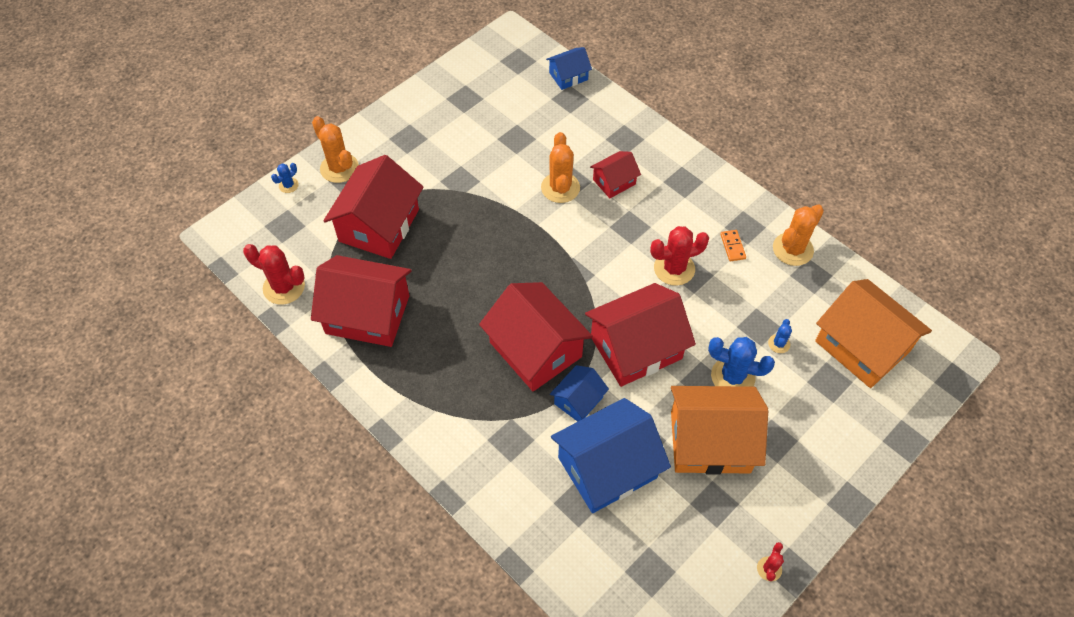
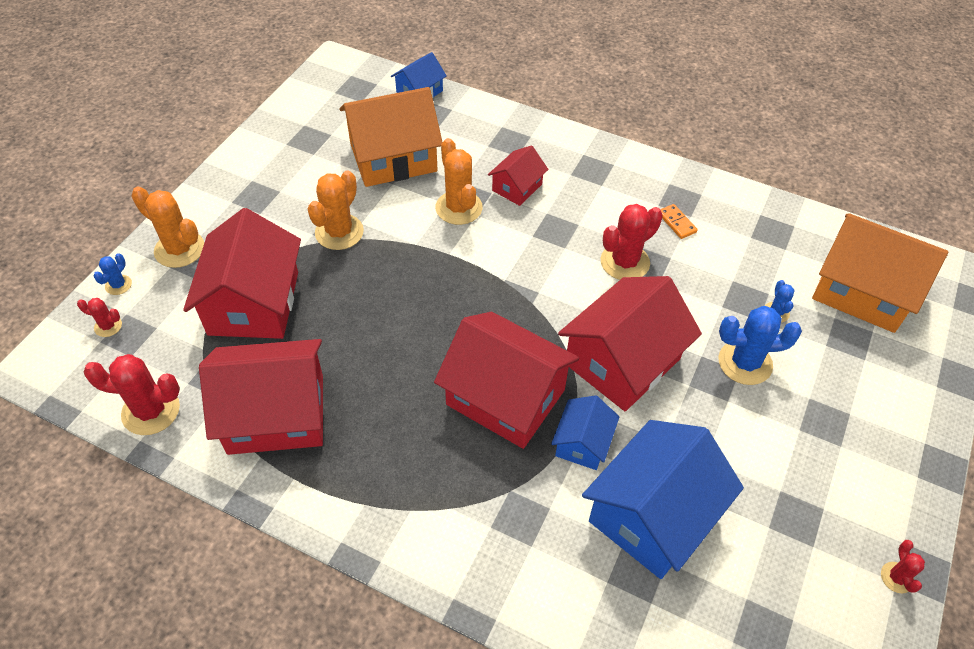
camera: 20 degrees left, 5 degrees down
(273, 215) = (108, 326): none -> red cactus
(710, 442) = (756, 445): orange house -> orange house (393, 157)
(792, 249) = (740, 210): orange cactus -> orange cactus (339, 232)

